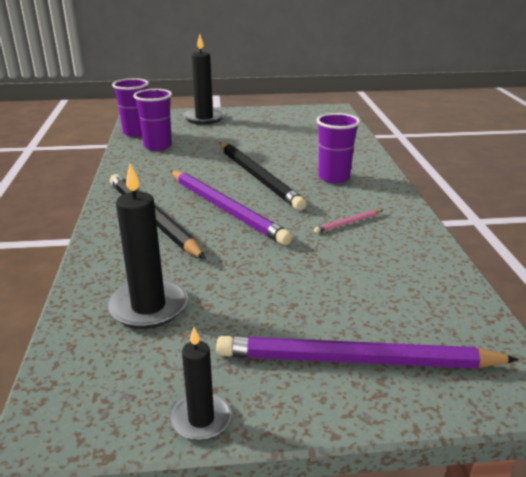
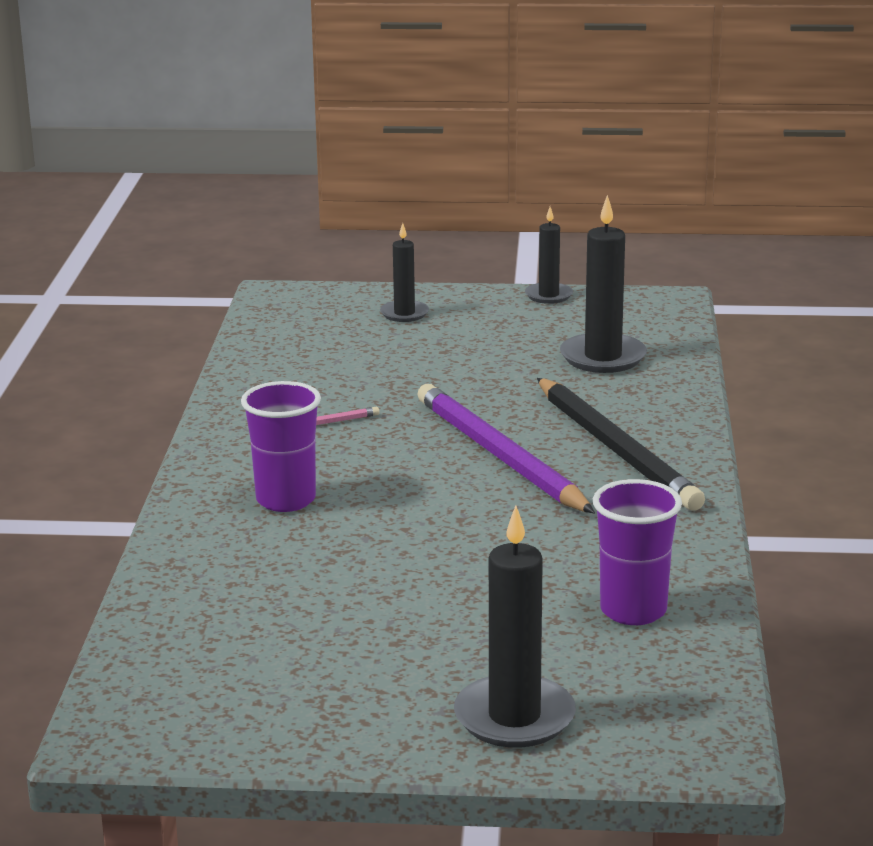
camera: 170 degrees left, 5 degrees down
(136, 133) = (698, 666): purple cup -> none
(258, 177) = (427, 511): black pencil -> none
(357, 361) = (404, 314): purple pencil -> black candle

